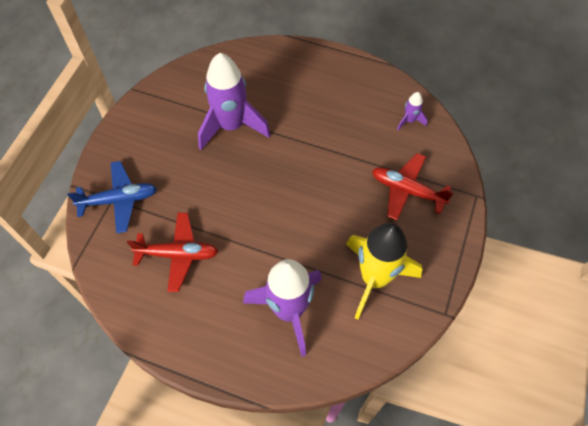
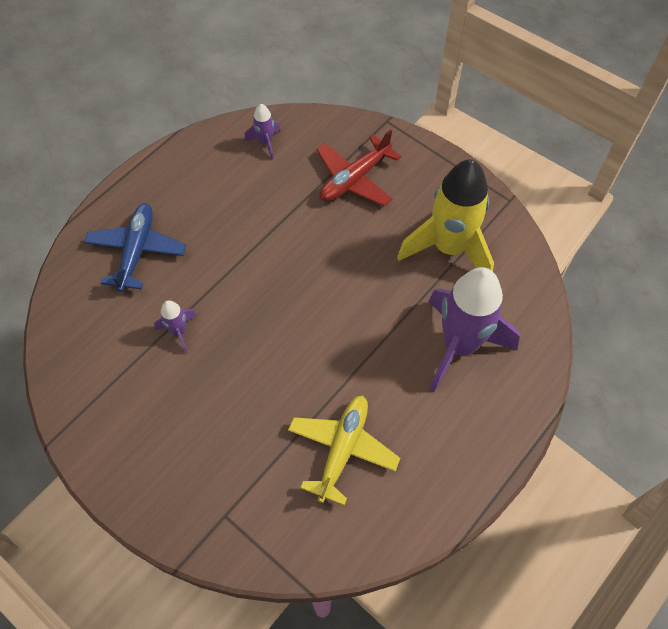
camera: 70 degrees left, 0 degrees up
(119, 200) = (230, 506): blue plane -> blue plane (137, 251)
(178, 254) = (342, 449): red plane -> yellow plane
(231, 126) = (179, 331): purple rocket -> purple rocket, size x0.43

